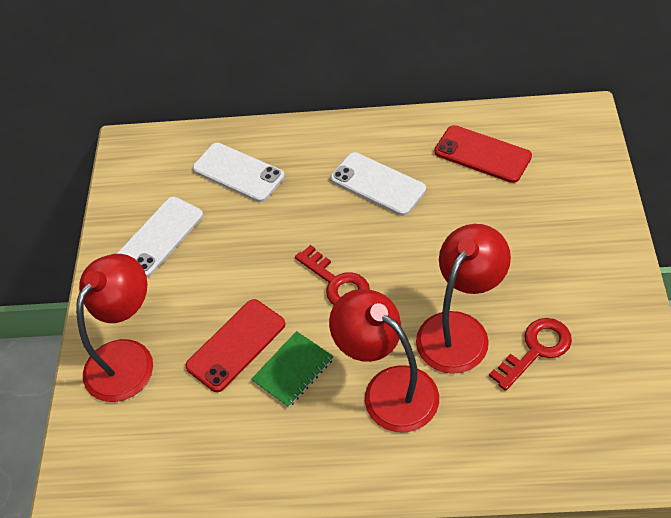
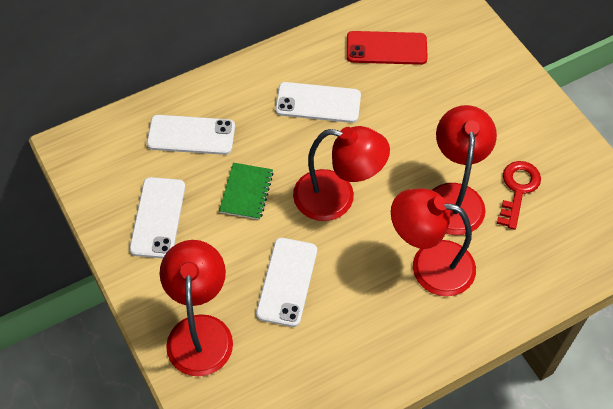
camera: 35 degrees left, 5 degrees up
(236, 345) = (287, 282): red phone -> white phone
(293, 370) = (346, 282): green notebook -> green notebook (246, 192)
(337, 283) = (337, 198): red key -> red lamp

